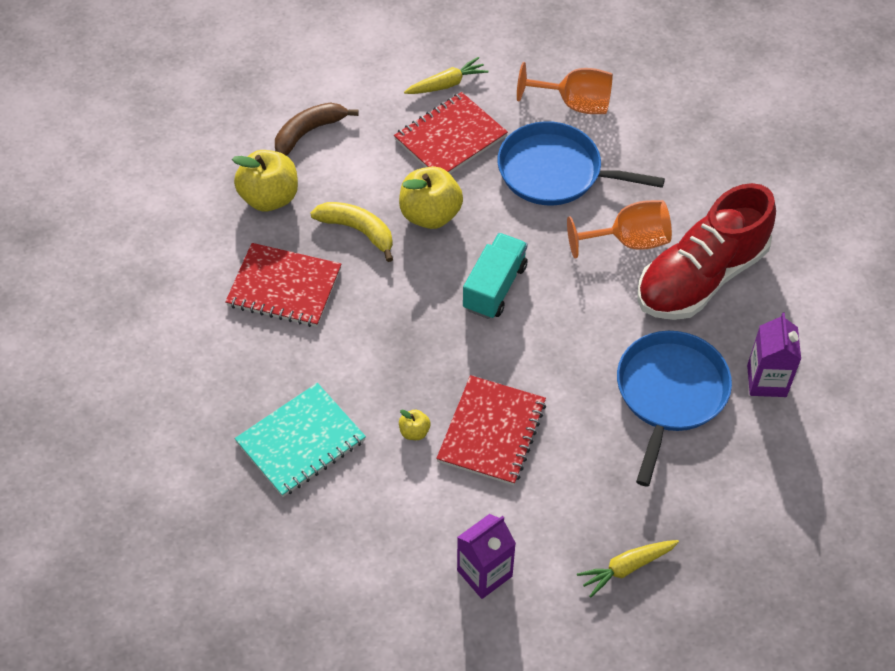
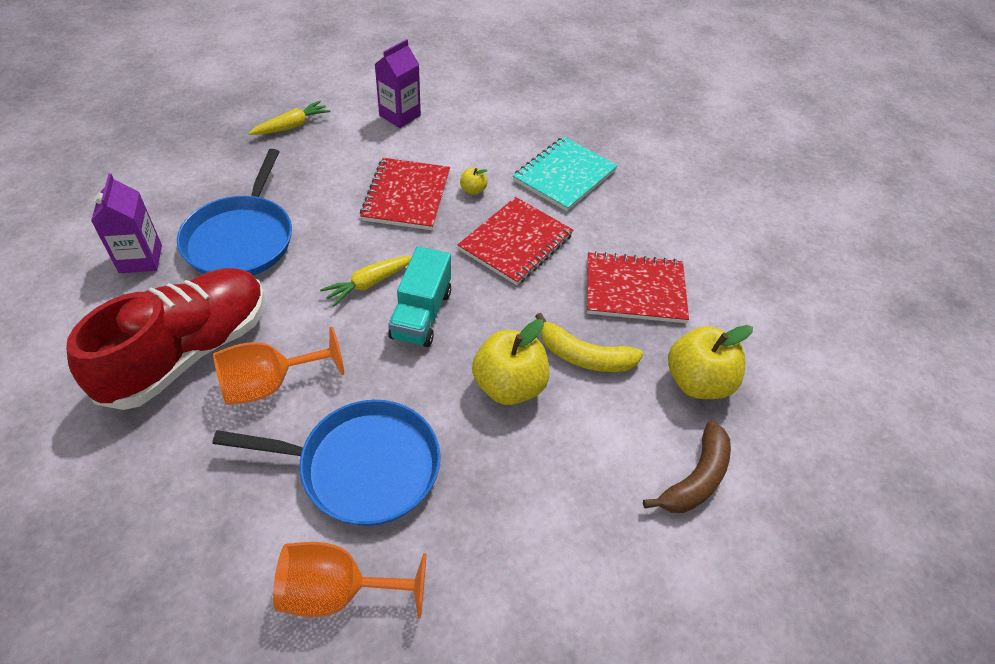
camera: 165 degrees right, 5 degrees down
(446, 84) = (537, 597): yellow carrot -> yellow carrot (369, 283)
(450, 138) = (510, 498): red notebook -> red notebook (516, 242)

